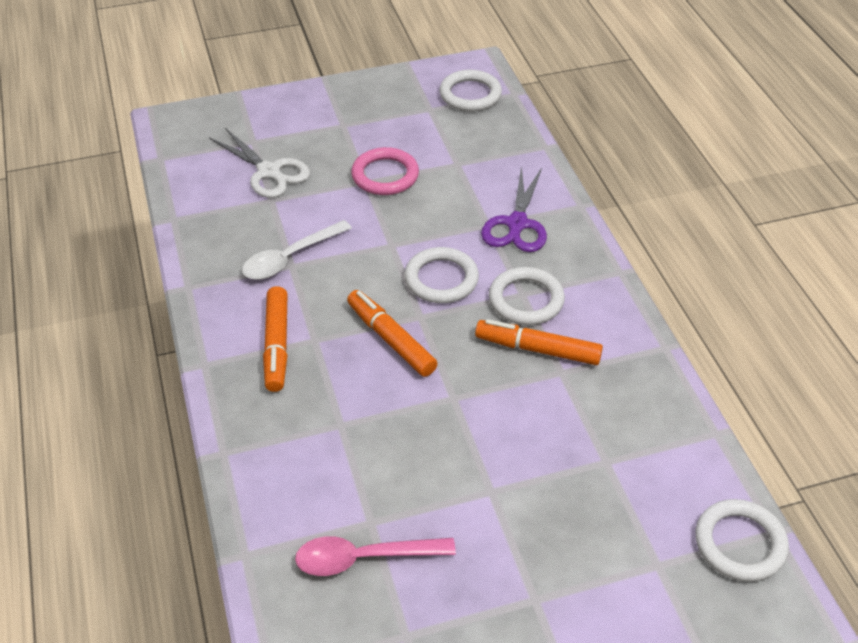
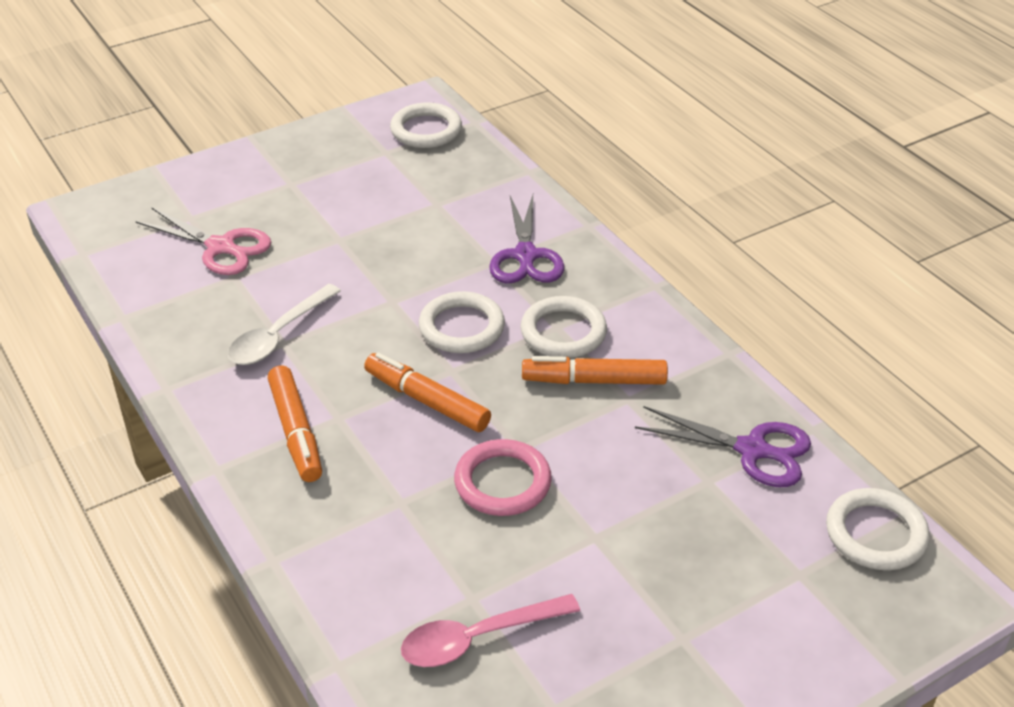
camera: 15 degrees left, 5 degrees down
(269, 172) = (221, 247): white scissors -> pink scissors
(385, 175) = (359, 229): pink ring -> pink ring (502, 482)
(655, 442) = (753, 450): none -> purple scissors

